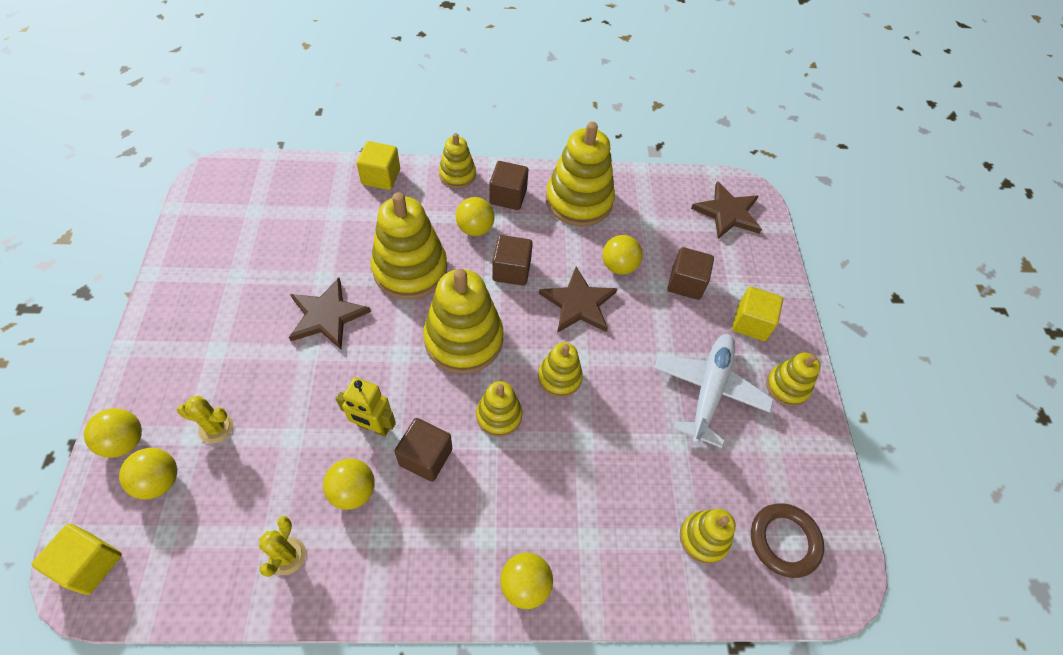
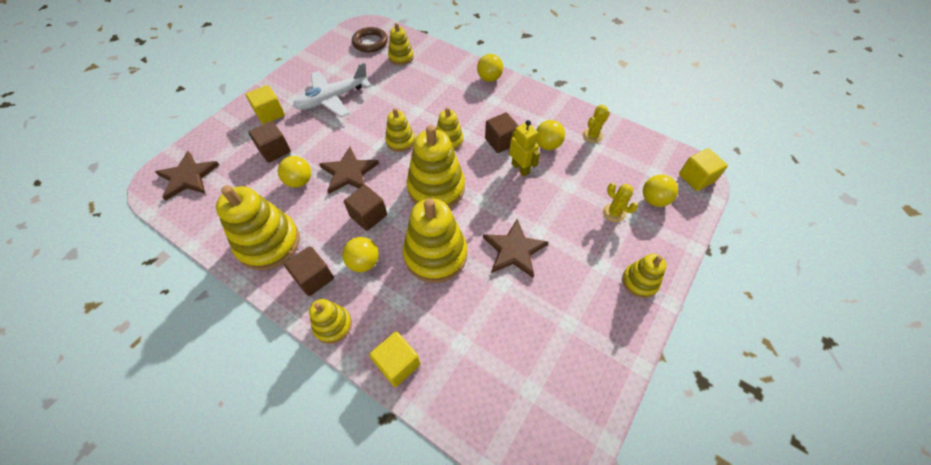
camera: 140 degrees left, 0 degrees up
(124, 441) = (673, 232): yellow ball -> none
(787, 387) = (294, 82): yellow stacking toy -> yellow stacking toy (639, 281)

